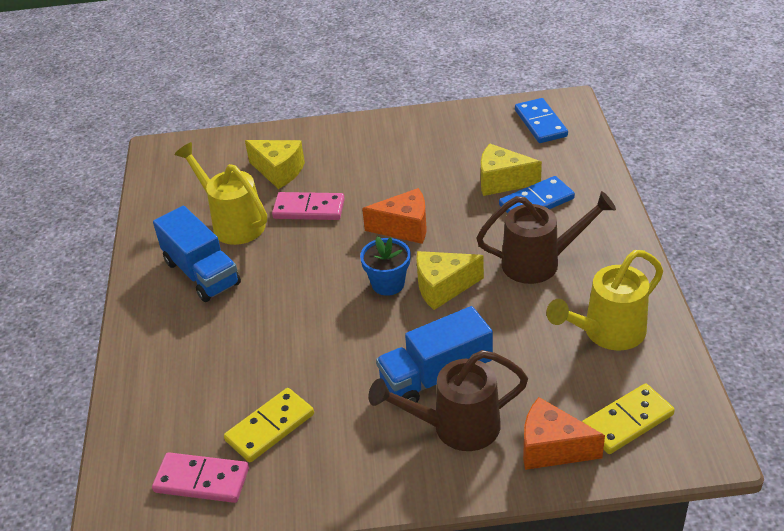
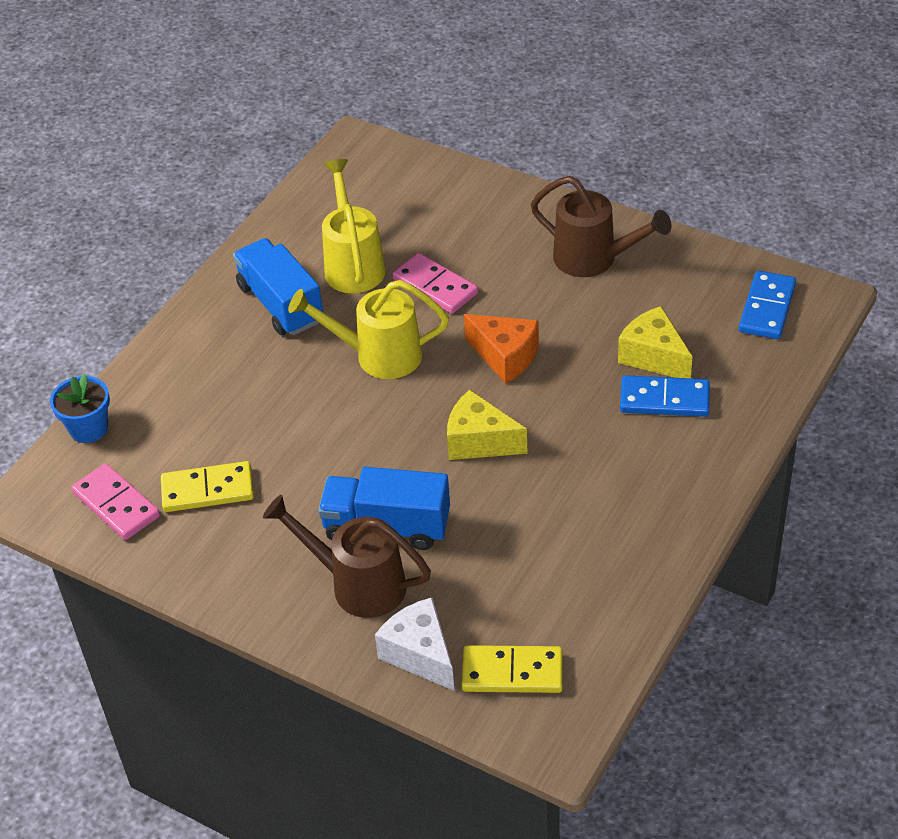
camera: 35 degrees right, 5 degrees up
(201, 273) = (280, 304): blue truck -> blue truck turned 150 degrees clockwise
(279, 171) = (445, 228): yellow cheese -> none
(388, 284) = (433, 409): blue flower pot -> blue flower pot (88, 428)
(539, 263) = (597, 468): brown watering can -> brown watering can (593, 259)
(552, 448) = (420, 654): orange cheese -> white cheese
(607, 333) = (586, 578): yellow watering can -> yellow watering can (378, 356)

